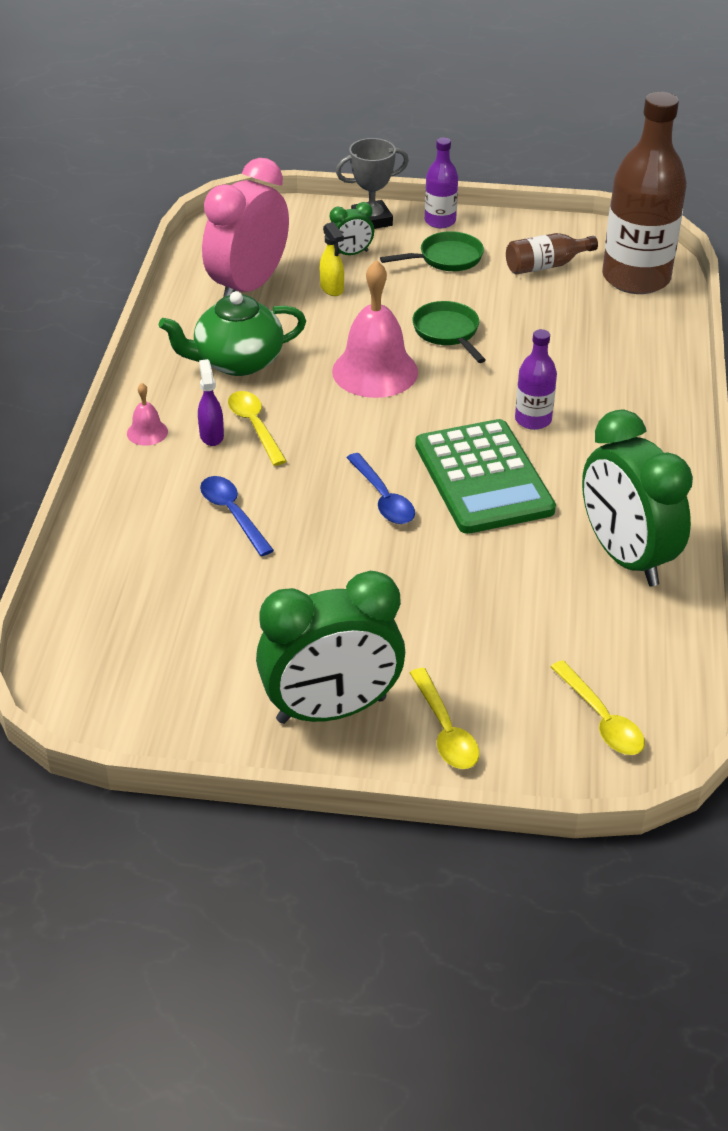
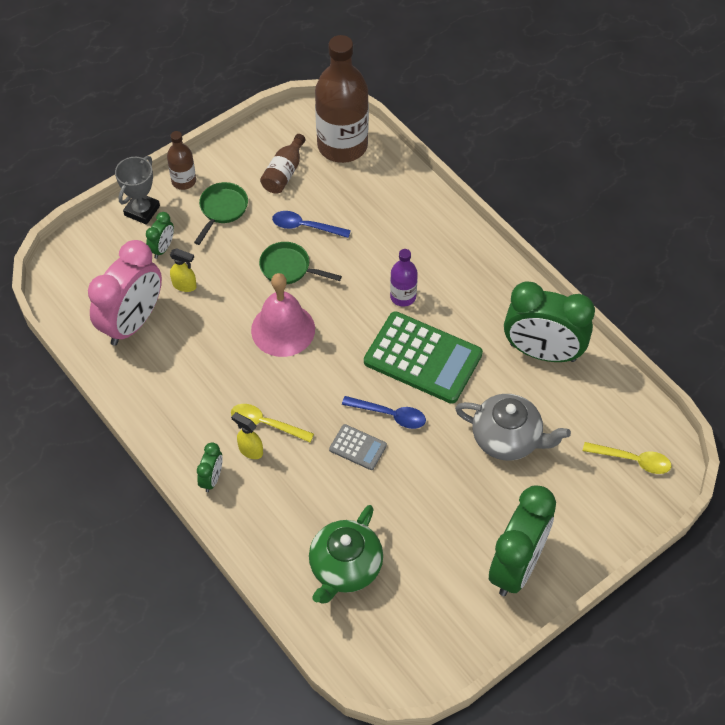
camera: 45 degrees left, 15 degrees up
(147, 432) = (212, 479): pink bell -> green clock
(211, 435) = (250, 450): purple spray bottle -> yellow spray bottle
(232, 514) = (327, 493): blue spoon -> blue spoon (305, 227)
(237, 362) = (198, 385): green teapot -> green teapot (345, 568)
(248, 286) = (133, 322): pink clock -> pink clock turned 135 degrees counterclockwise
(313, 501) = (358, 447): none -> grey calculator
(440, 221) = (183, 181): purple bottle -> brown bottle
(445, 730) = (577, 529): yellow spoon -> none
(480, 600) = (507, 439): none -> grey teapot

